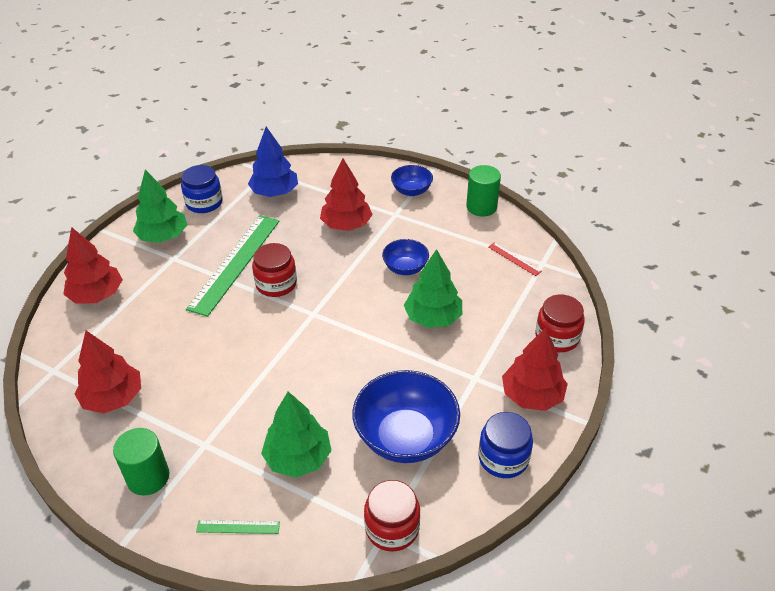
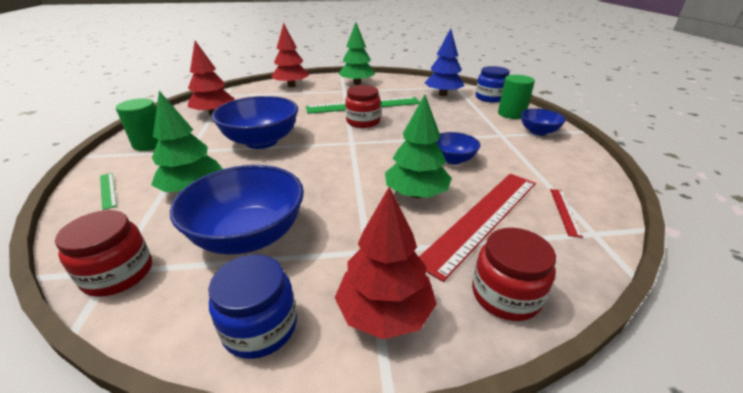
camera: 55 degrees right, 10 degrees down
(204, 203) = (400, 83): blue jar -> blue jar (490, 98)
(242, 378) = (261, 141): none -> blue bowl
(346, 225) = (456, 123): red tree -> none
(481, 207) = (589, 167): green cylinder -> green cylinder (511, 114)
(489, 302) = (482, 218): none -> red ruler

